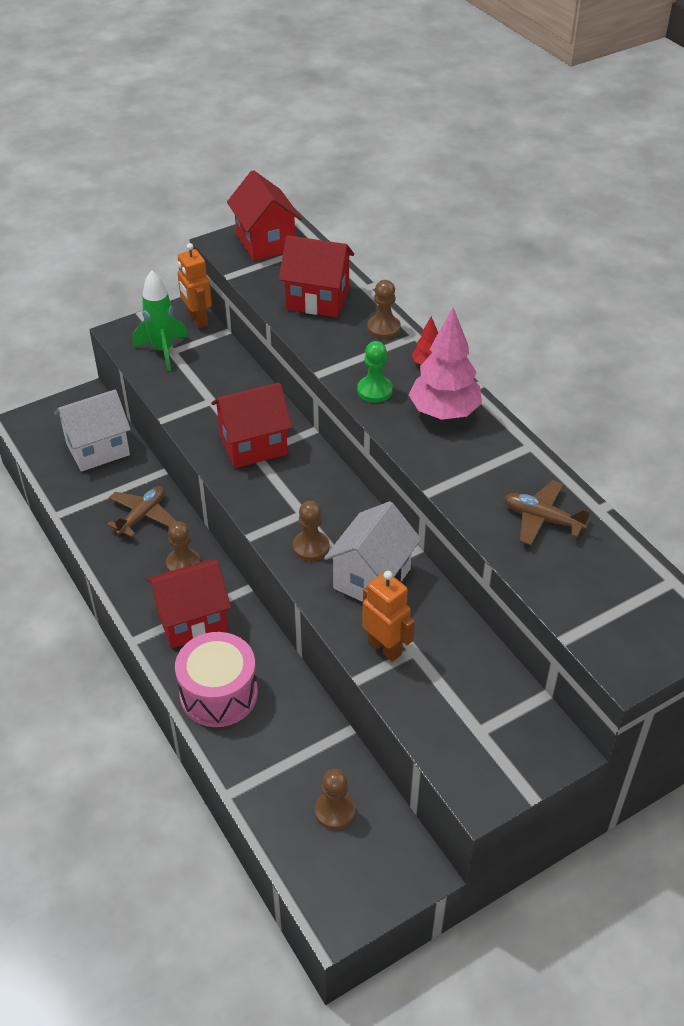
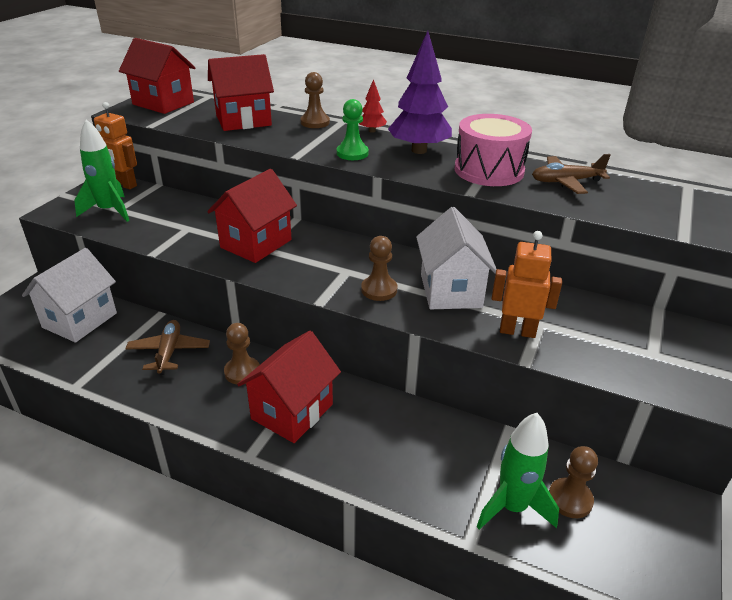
camera: 35 degrees left, 10 degrees down
(219, 694) = (374, 458): pink drum -> pink drum (489, 170)
(284, 790) = (512, 507): none -> green rocket
(444, 412) = (419, 150): pink tree -> purple tree

